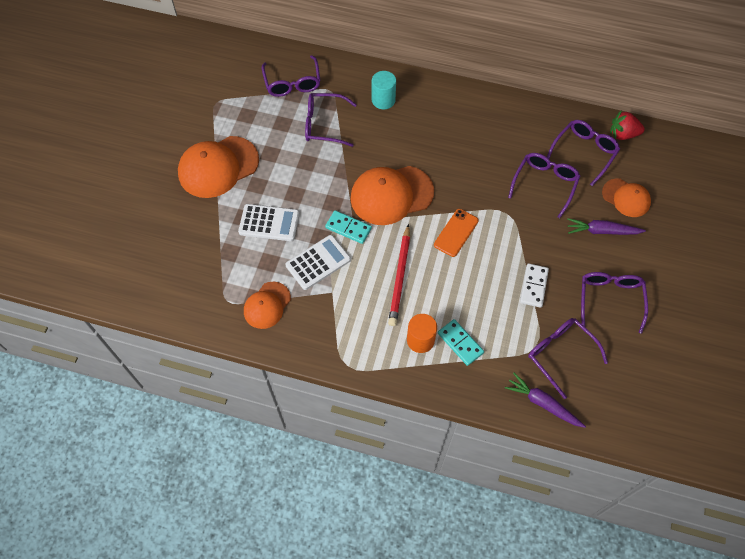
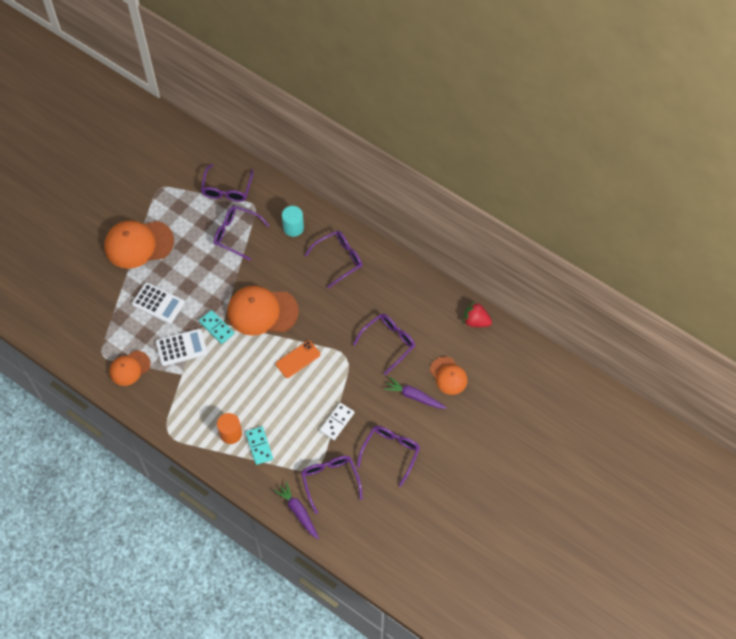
camera: 20 degrees right, 0 degrees up
(400, 277) = (238, 380): red pencil -> none
(584, 152) = (435, 326): purple glasses -> purple glasses (339, 259)

